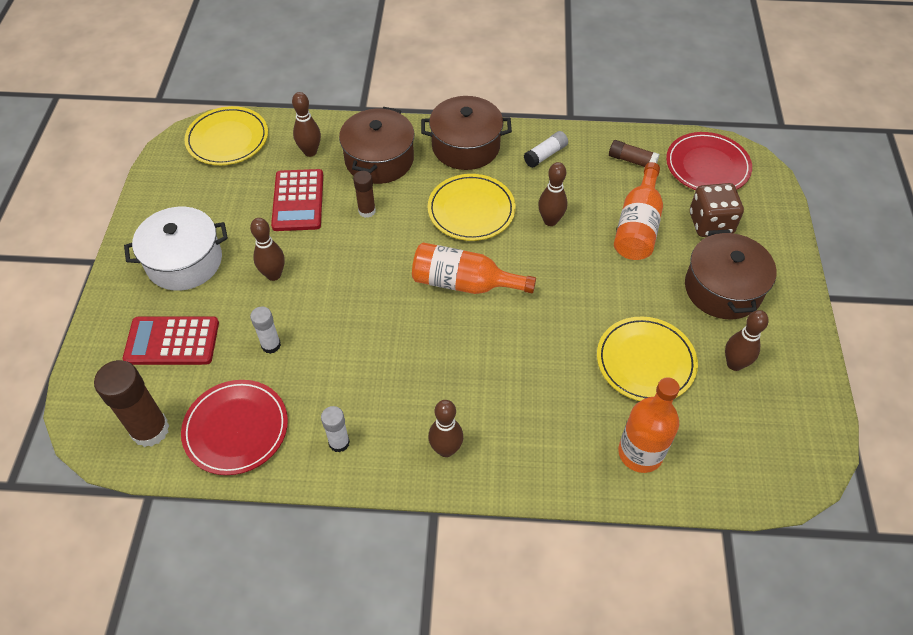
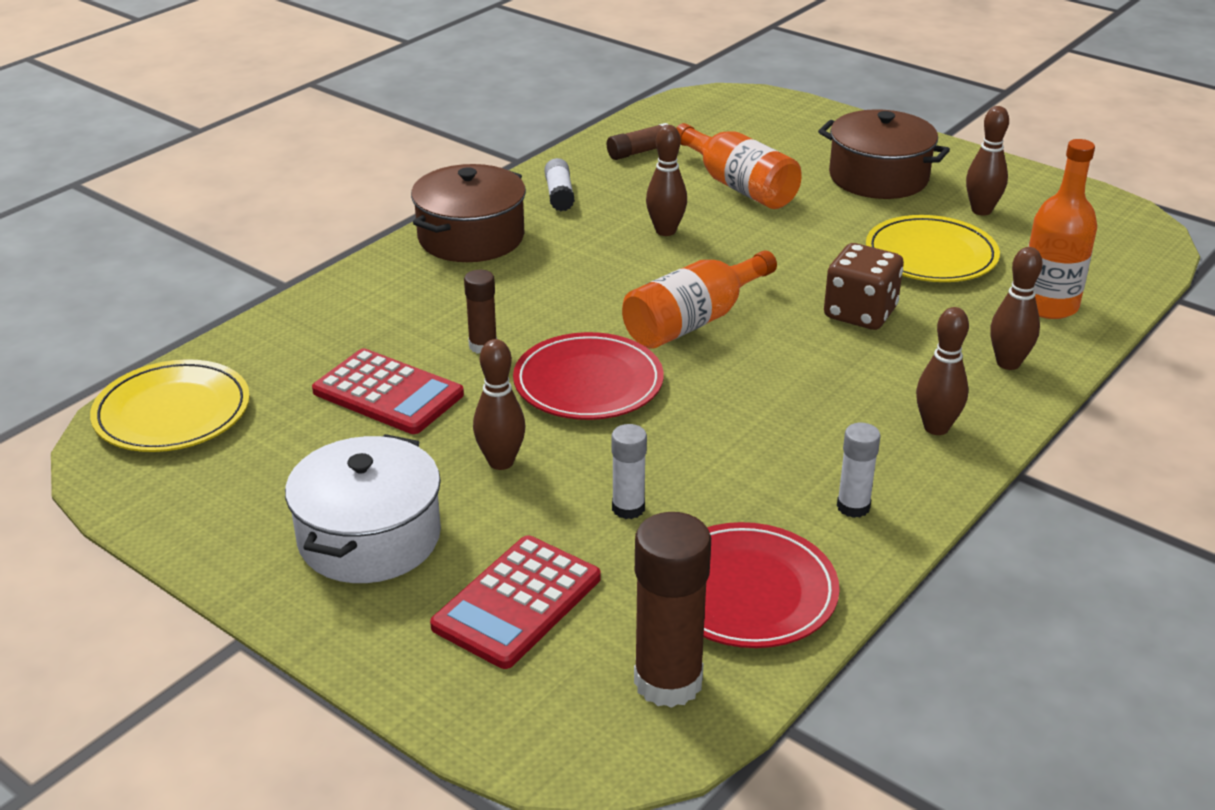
camera: 55 degrees left, 20 degrees down
(310, 152) = (308, 351): brown bowling pin -> brown bowling pin (1008, 363)
(379, 159) = (404, 304): brown pot -> none
(471, 210) = (582, 273): yellow plate -> none
(707, 166) = (703, 118): red plate -> red plate (588, 383)
(710, 223) = (784, 148): brown dice -> brown dice (860, 313)

